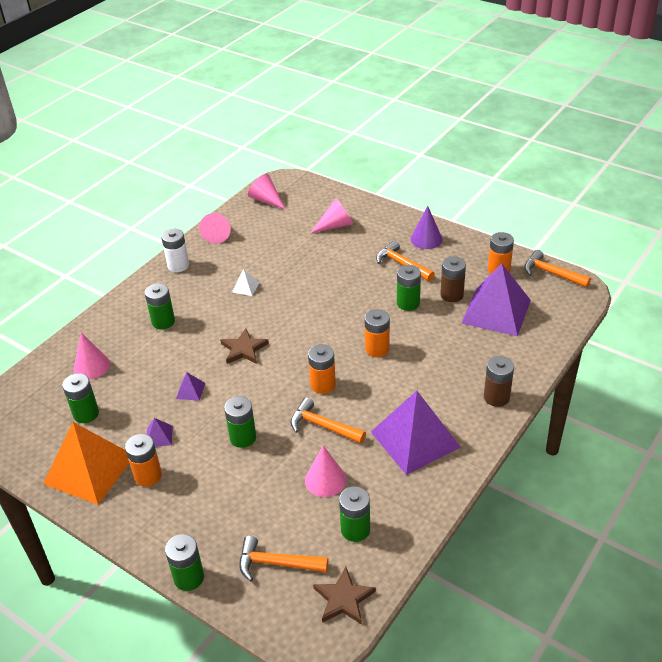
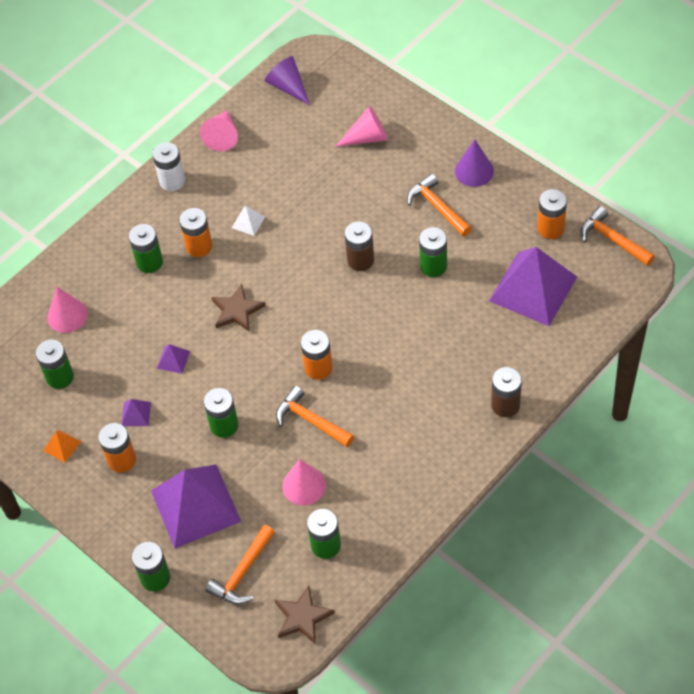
camera: 10 degrees right, 15 degrees up
(89, 469) = (62, 446): orange pyramid -> orange pyramid, size x0.40
(266, 200) = (288, 87): pink cone -> purple cone
(277, 563) = (242, 572): orange hammer -> orange hammer turned 75 degrees counterclockwise
(377, 349) = (386, 326): orange battery -> orange battery (199, 246)
(415, 439) = (406, 447): purple pyramid -> purple pyramid (195, 505)
(452, 295) = (486, 259): brown battery -> brown battery (360, 260)

